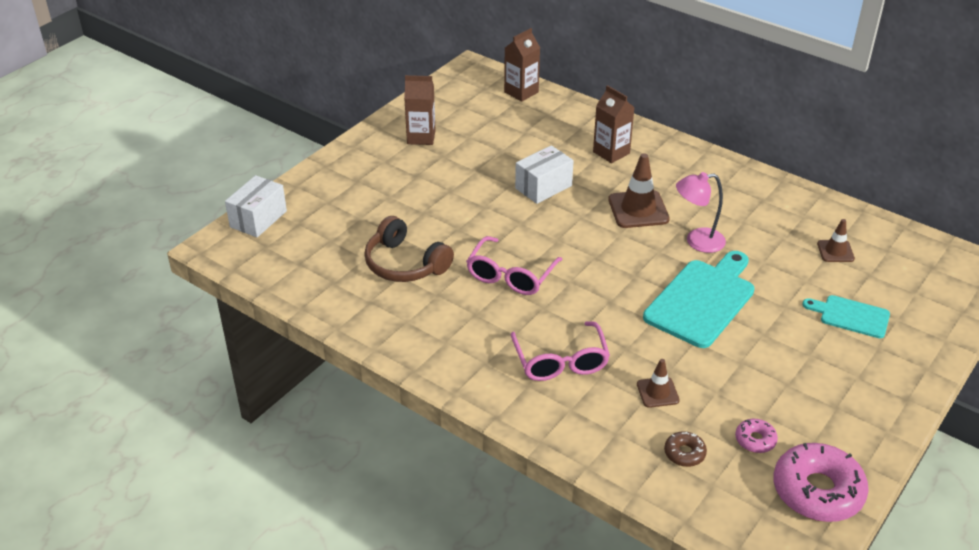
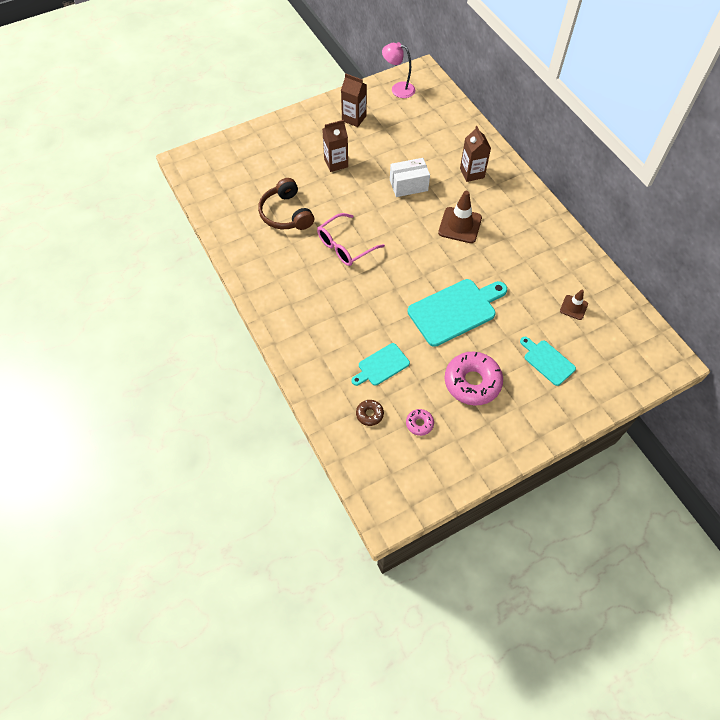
camera: 25 degrees right, 20 degrees up
(258, 219) = (219, 148): white box -> none
(521, 92) = (442, 102): brown carton -> brown carton (336, 163)
(560, 362) = (336, 320): pink glasses -> none
(657, 392) = (381, 366): brown traffic cone -> turquoise cutting board
(697, 241) = (483, 264): pink lamp -> pink lamp (398, 89)
(817, 491) = (433, 474): pink donut -> pink donut (472, 382)

